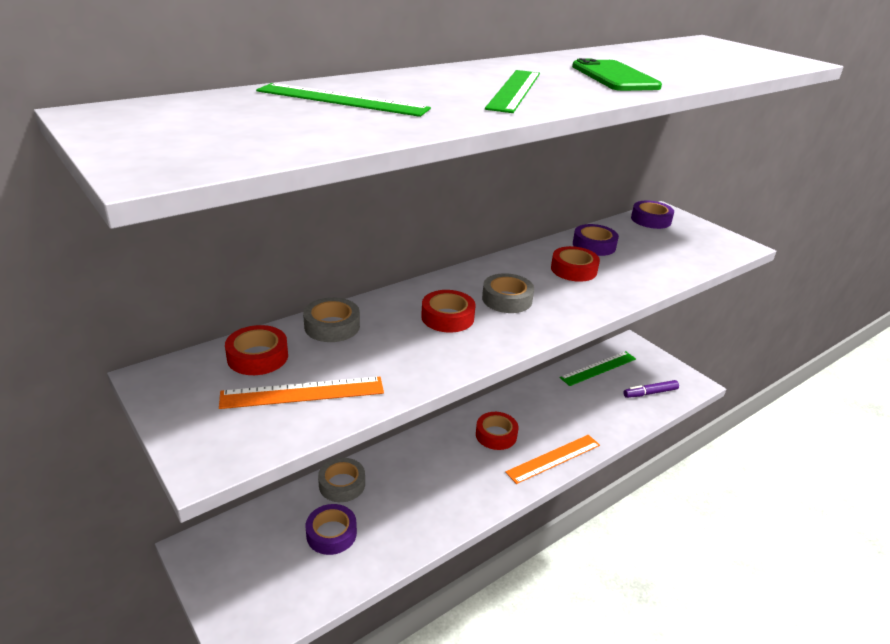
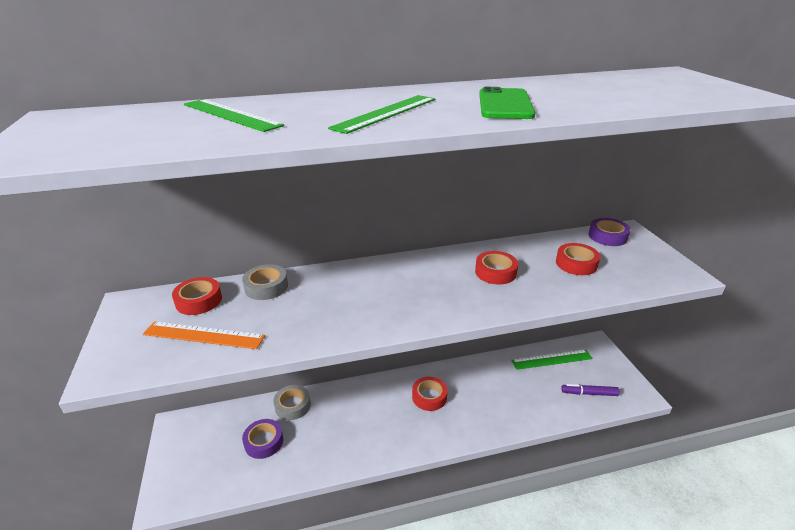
camera: 25 degrees right, 0 degrees up
(447, 317) = (355, 296): red tape -> red tape (576, 264)
(507, 299) = (416, 289): grey tape -> none
(554, 458) = (466, 430): orange ruler -> none
(594, 245) = (532, 253): purple tape -> none

